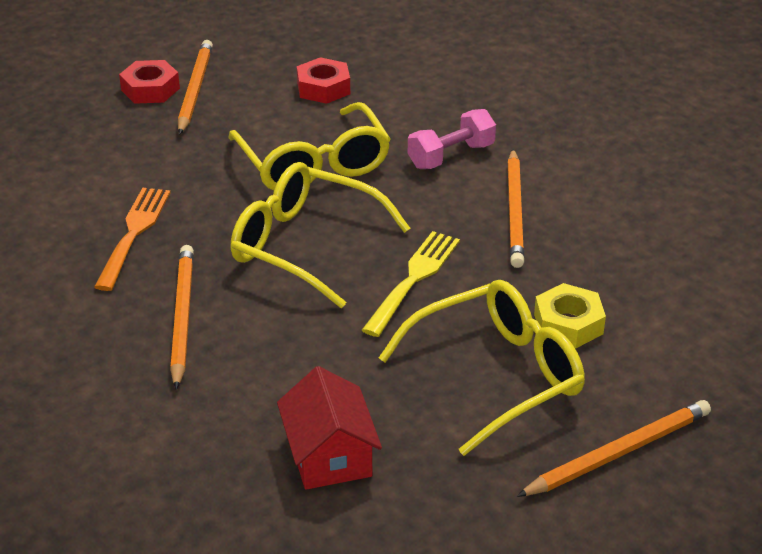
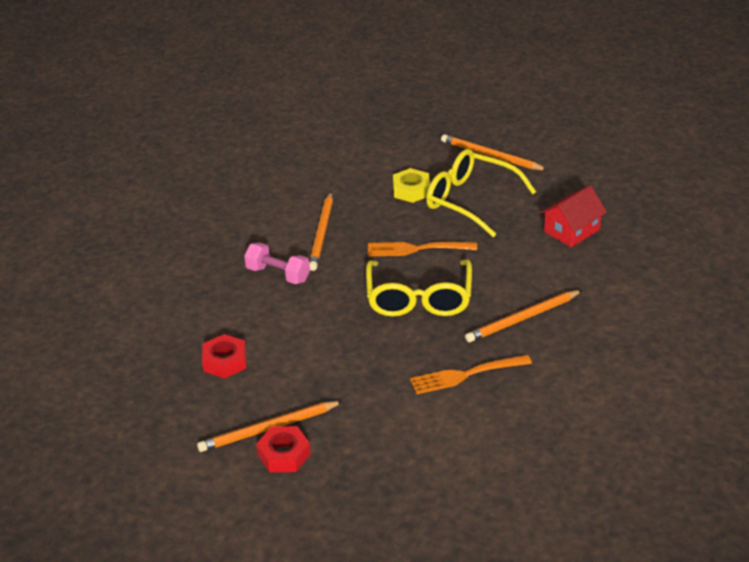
camera: 115 degrees left, 0 degrees up
(313, 163) = (328, 329): yellow glasses -> none
(413, 280) = (417, 249): yellow fork -> orange fork
(515, 211) = (322, 233): orange pencil -> orange pencil turned 120 degrees clockwise

